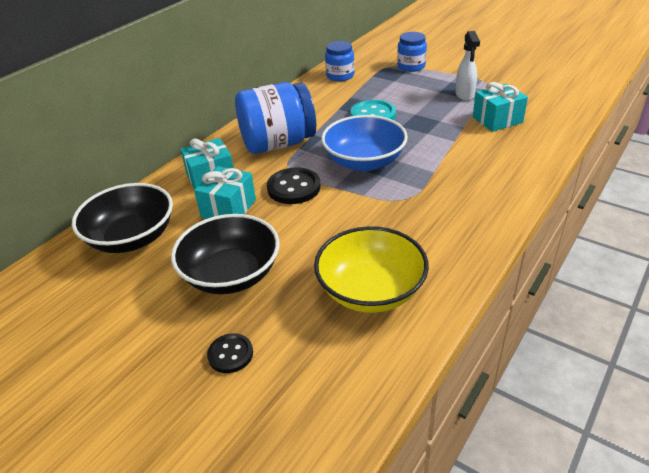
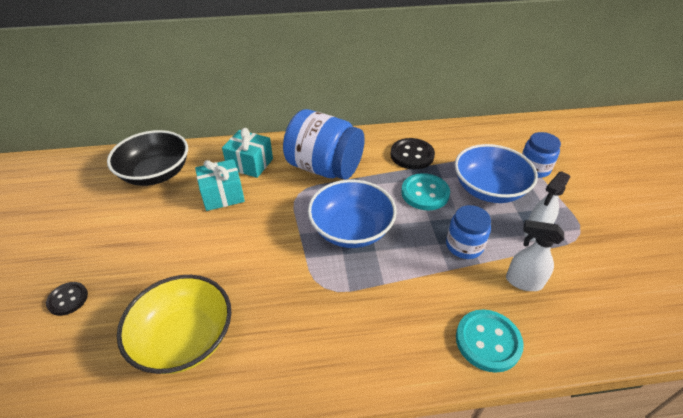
camera: 45 degrees right, 5 degrees up
(231, 274) = (150, 245): black bowl -> none
(294, 188) = (277, 212): black button -> black button (412, 155)
(340, 76) = (459, 139): blue jar -> blue jar (464, 245)
(405, 91) = (489, 189): none -> blue bowl
(497, 120) = (523, 282): turquoise gift -> white spray bottle
(526, 155) = (488, 341): none -> turquoise button

